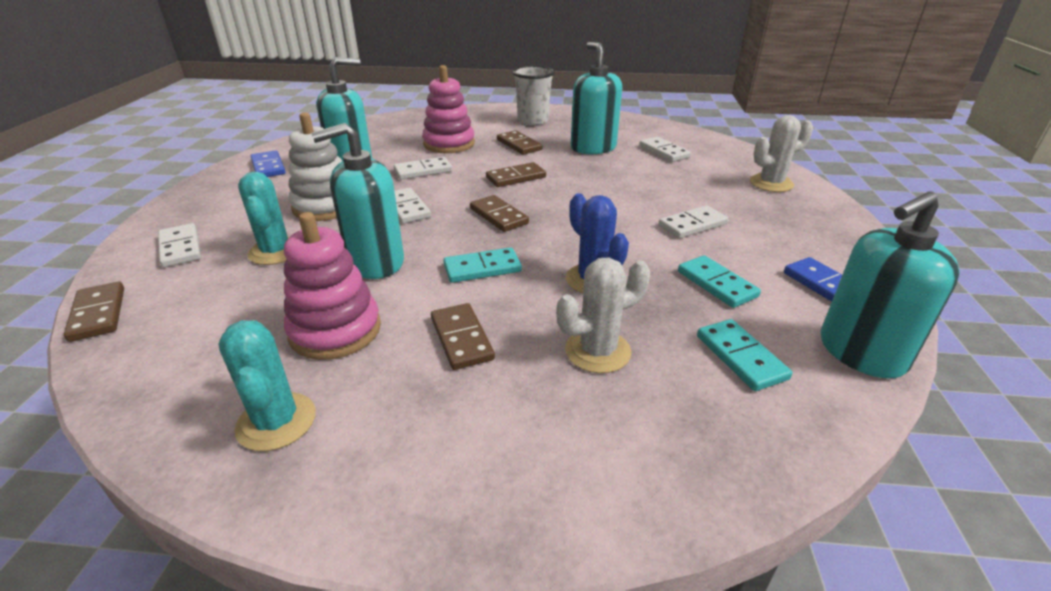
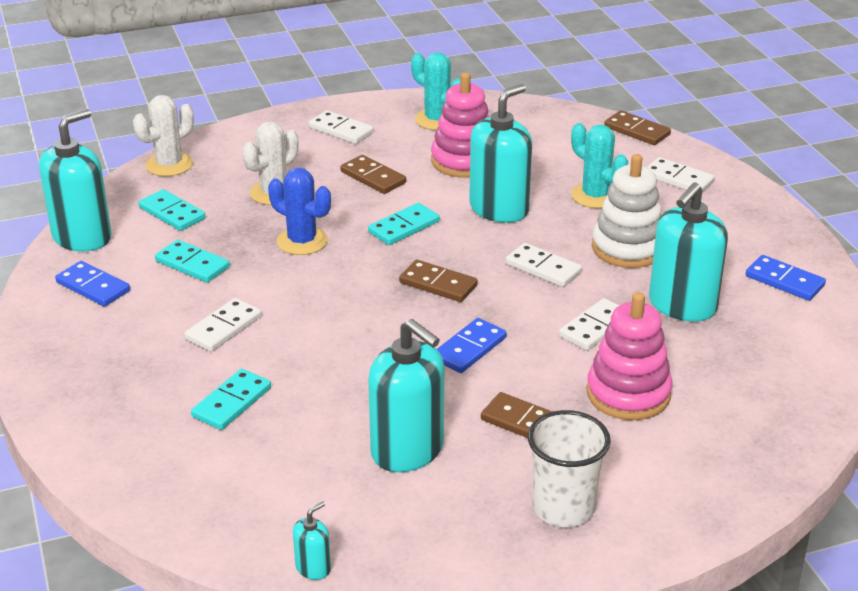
camera: 155 degrees right, 0 degrees up
(516, 177) = (469, 348): brown domino -> blue domino
(664, 126) = (313, 568): none -> turquoise soap dispenser
(664, 152) = (291, 473): white domino -> white domino (341, 130)
(694, 184) = (231, 402): none -> turquoise domino
(771, 183) = (124, 434): white cactus -> white cactus (169, 165)

